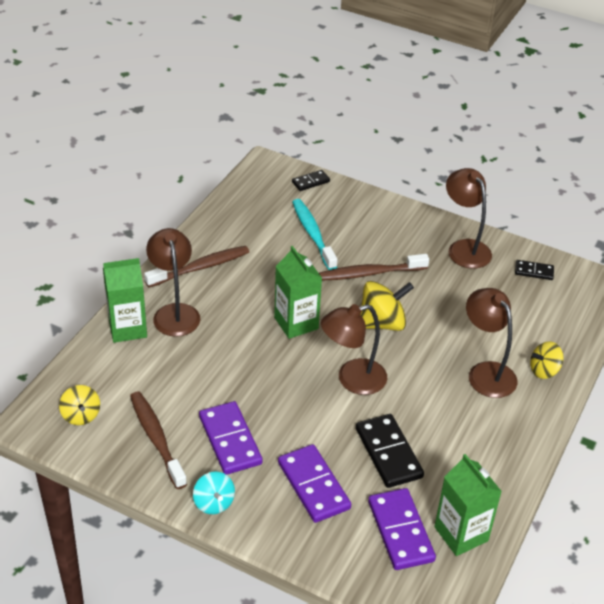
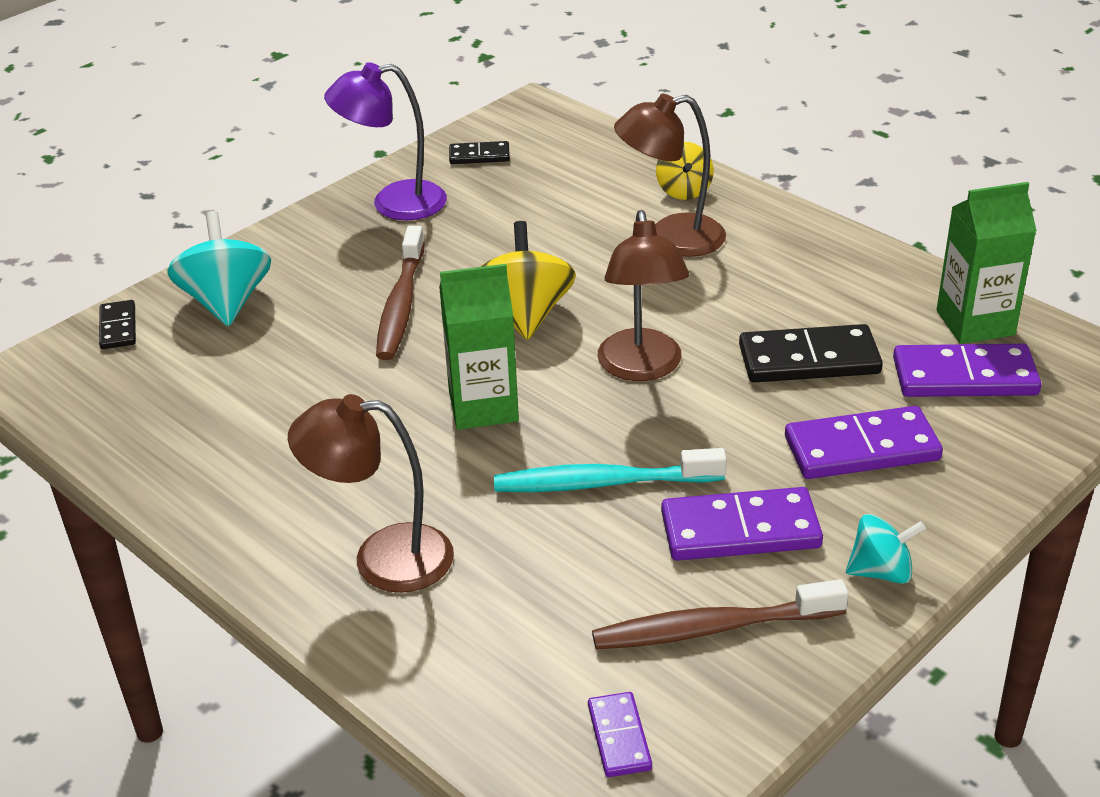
camera: 70 degrees left, 5 degrees down
(81, 415) = (619, 737): yellow spinning top -> purple domino
(127, 328) = (396, 635): green carton -> none
(200, 267) = (272, 504): brown toothbrush -> none
(313, 234) = (263, 349): turquoise toothbrush -> turquoise toothbrush (602, 483)
(346, 211) = (226, 302): none -> turquoise spinning top
(464, 248) = (393, 203): brown lamp -> purple lamp
(534, 271) = (479, 156): black domino -> black domino turned 60 degrees clockwise

